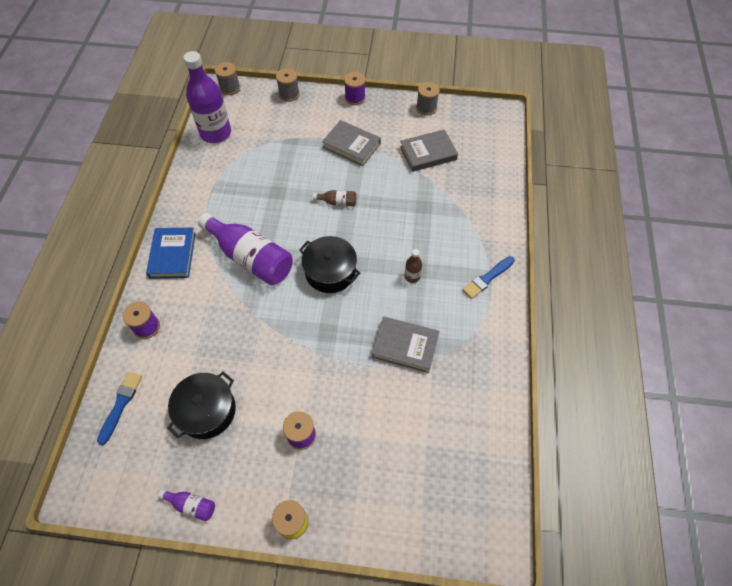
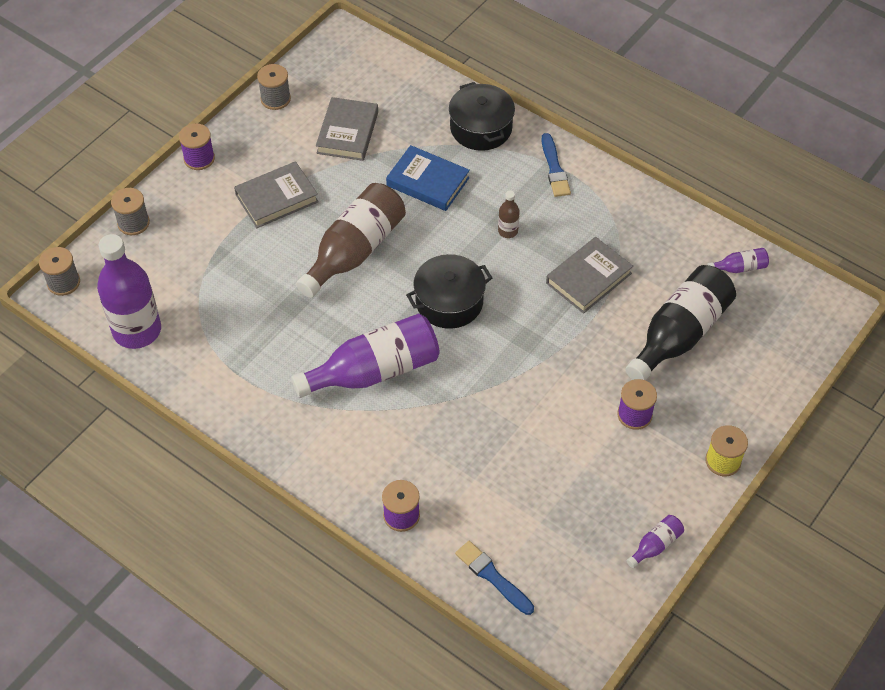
camera: 60 degrees left, 5 degrees down
(172, 255) = (311, 451): blue book -> blue book (427, 182)
(207, 411) = (553, 492): black pot -> black pot (481, 128)
(337, 202) = (355, 251): brown bottle -> brown bottle, size x2.33
(394, 433) = (679, 334): none -> black bottle
(487, 449) = (739, 268): none -> purple bottle

